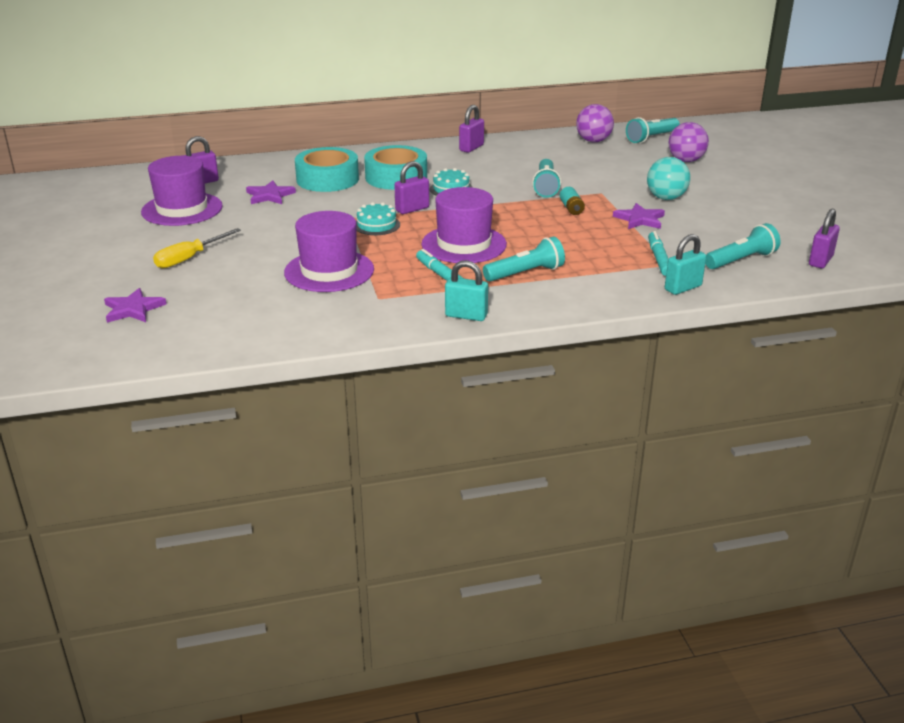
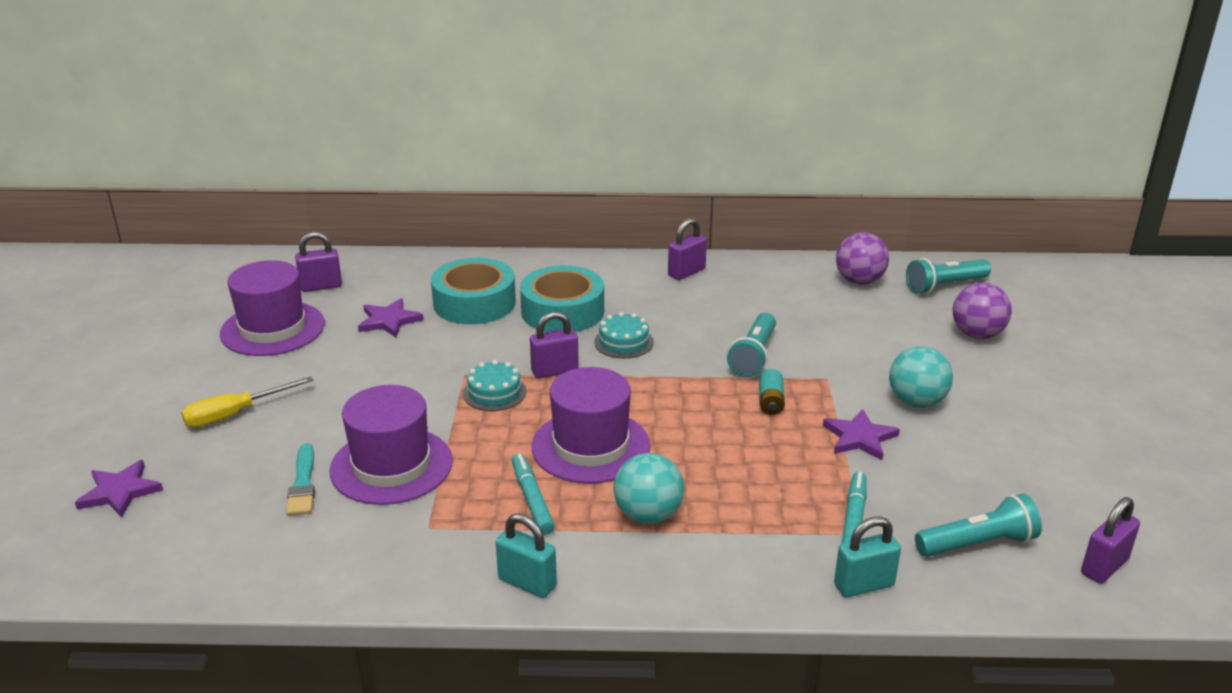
camera: 15 degrees right, 0 degrees up
(270, 288) = (303, 484): none -> turquoise brush
(525, 273) = (648, 515): turquoise flashlight -> turquoise ball

